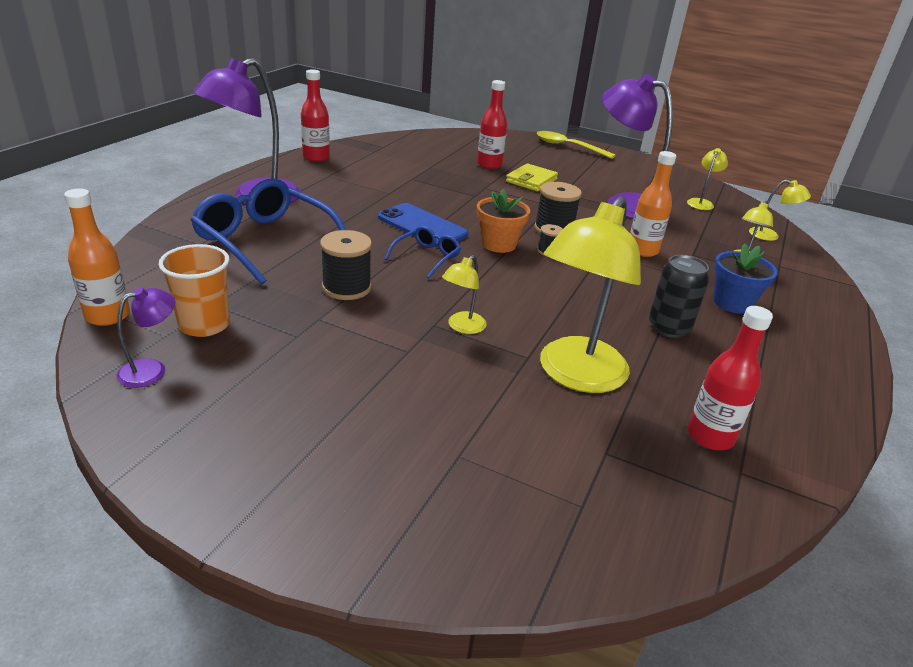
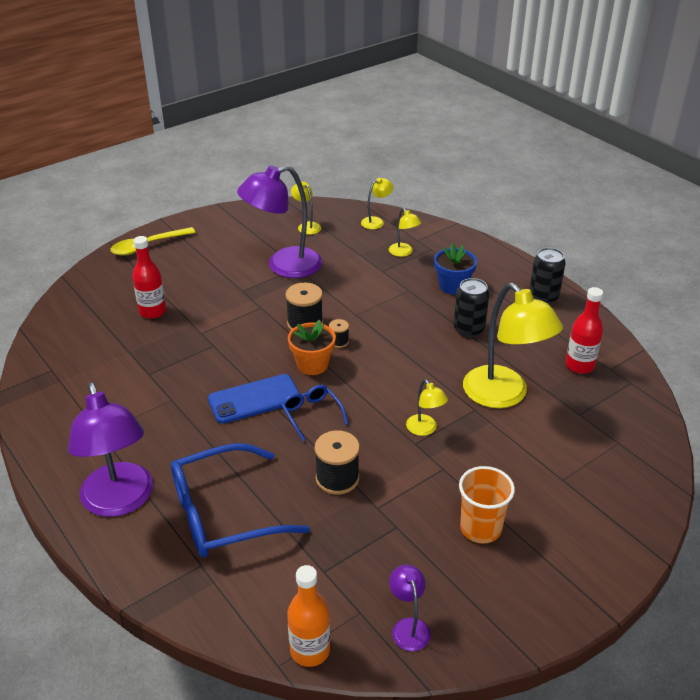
camera: 60 degrees left, 5 degrees up
(204, 325) = (355, 583): orange cup -> orange cup (480, 528)
(316, 157) = (43, 430): red bottle -> none
(531, 180) = (205, 299): yellow wallet -> none
(642, 250) = (364, 293): orange bottle -> none
(813, 378) = (543, 297): none -> black can

